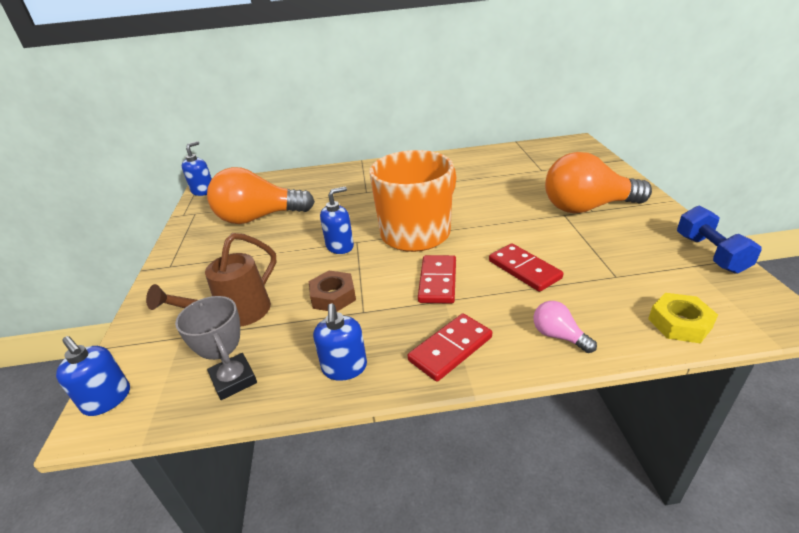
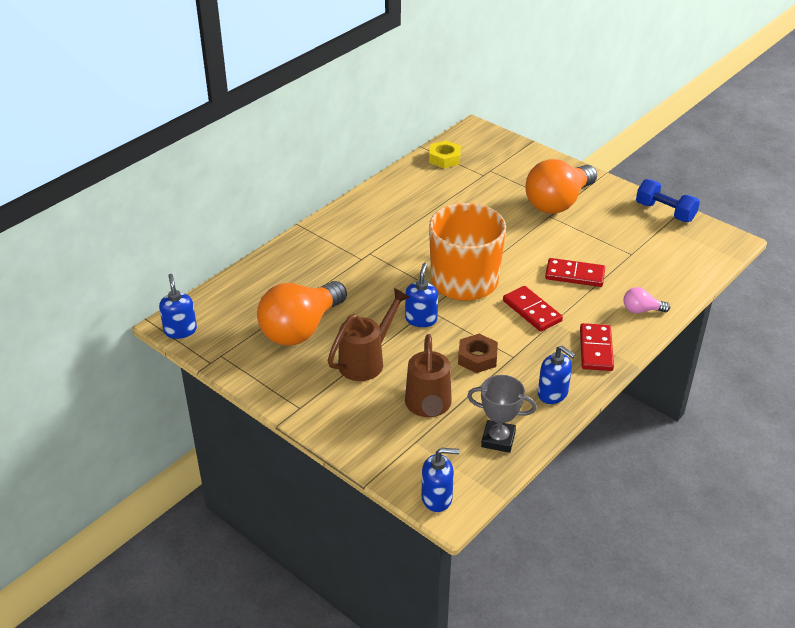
camera: 45 degrees left, 5 degrees up
(259, 257) = (367, 360): none -> brown watering can
(679, 323) = (690, 270): yellow nut -> yellow nut (444, 158)

